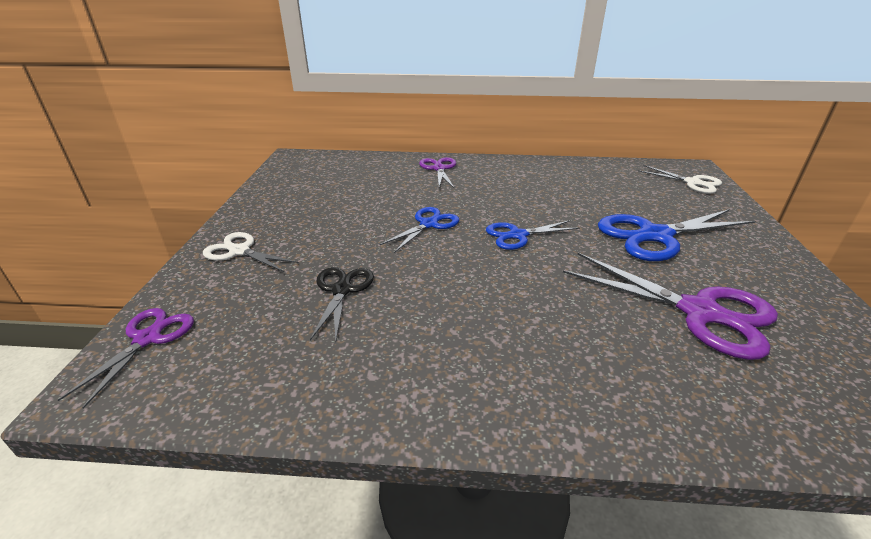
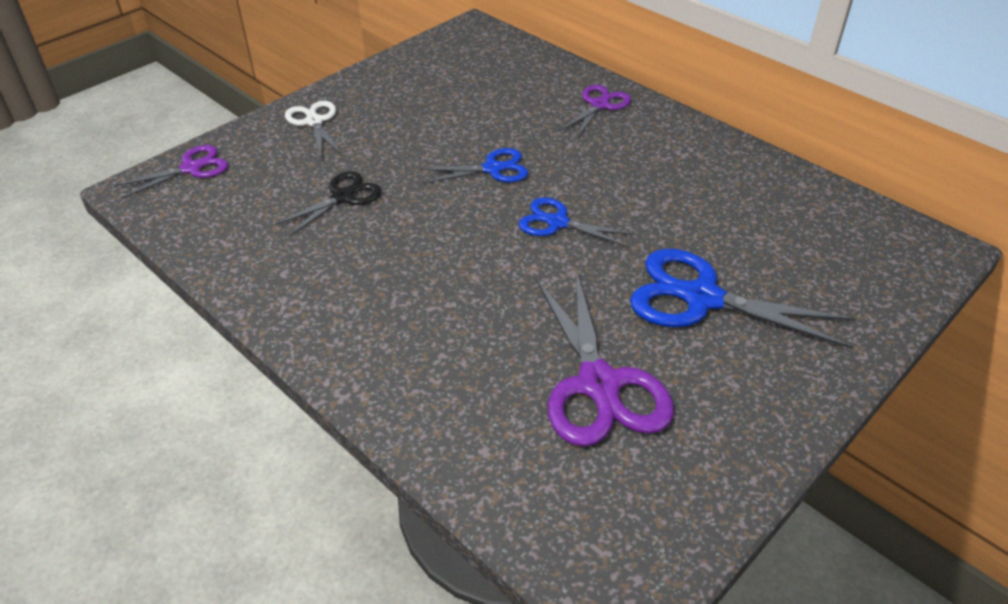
camera: 40 degrees right, 10 degrees up
(692, 183) = (890, 266): white scissors -> none

